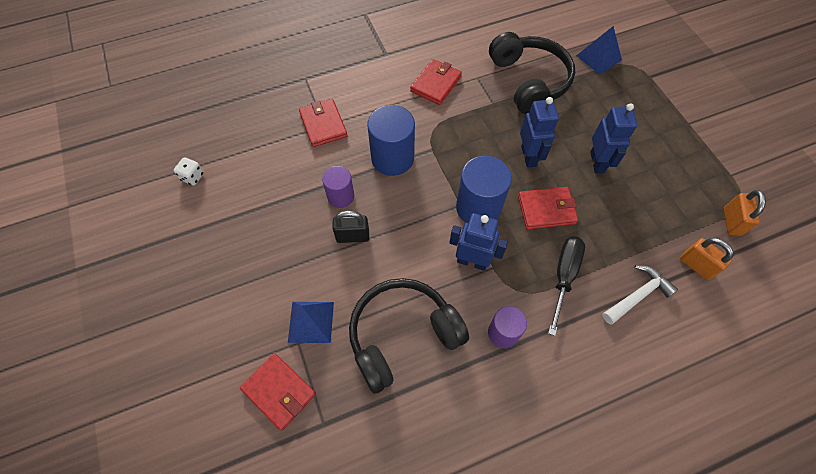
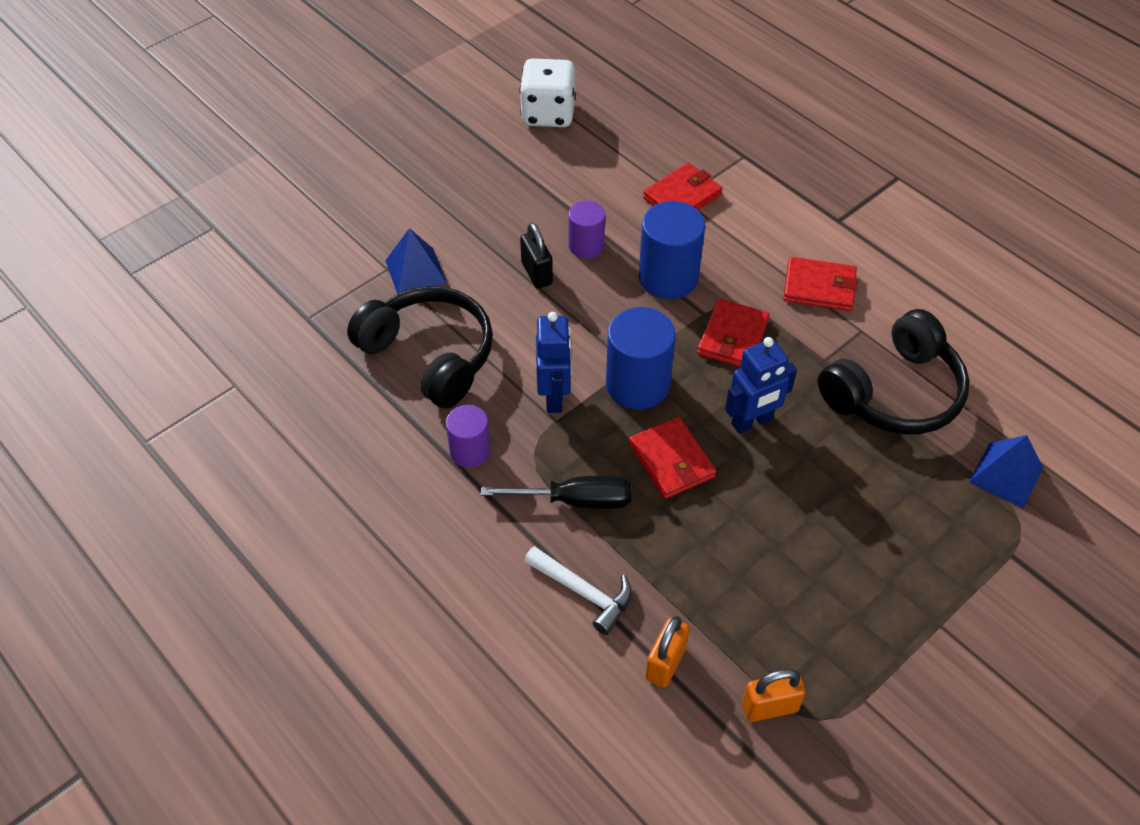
camera: 70 degrees right, 10 degrees down
(192, 177) = (548, 114): white dice -> white dice, size x2.15
(279, 391) = (330, 272): red wallet -> red wallet (732, 337)
(597, 162) = (788, 508): blue robot -> none

